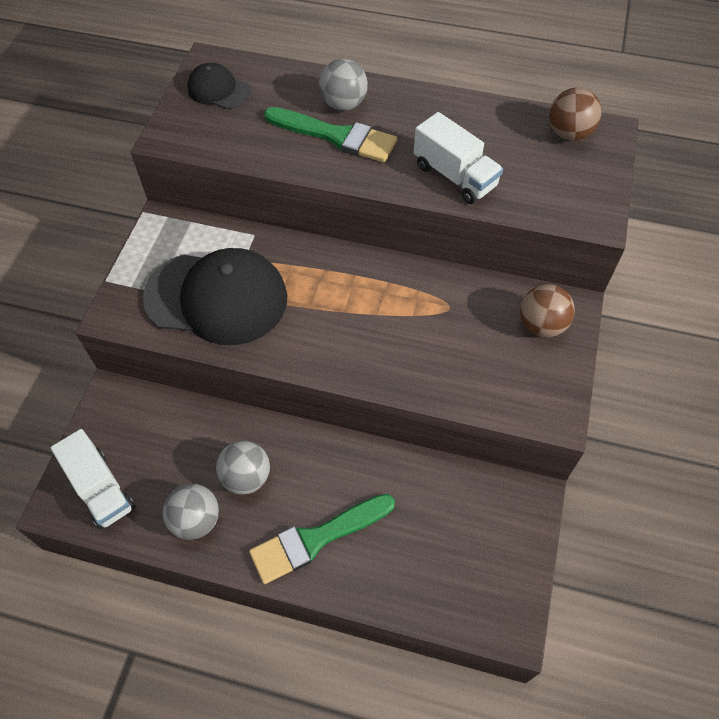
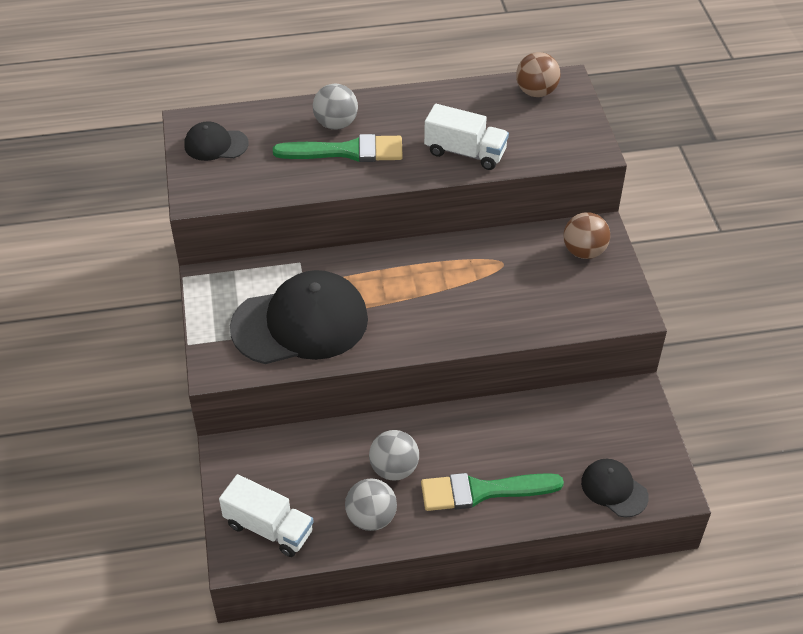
camera: 25 degrees left, 10 degrees down
(316, 539) = (482, 491): green brush -> green brush turned 45 degrees clockwise
(449, 597) = (614, 489): none -> black cap

